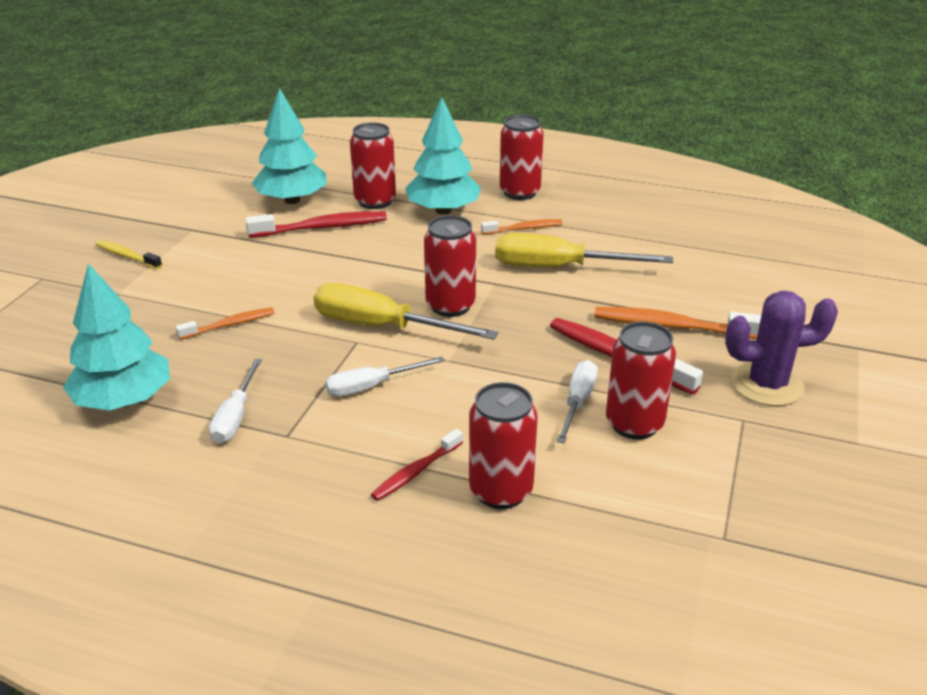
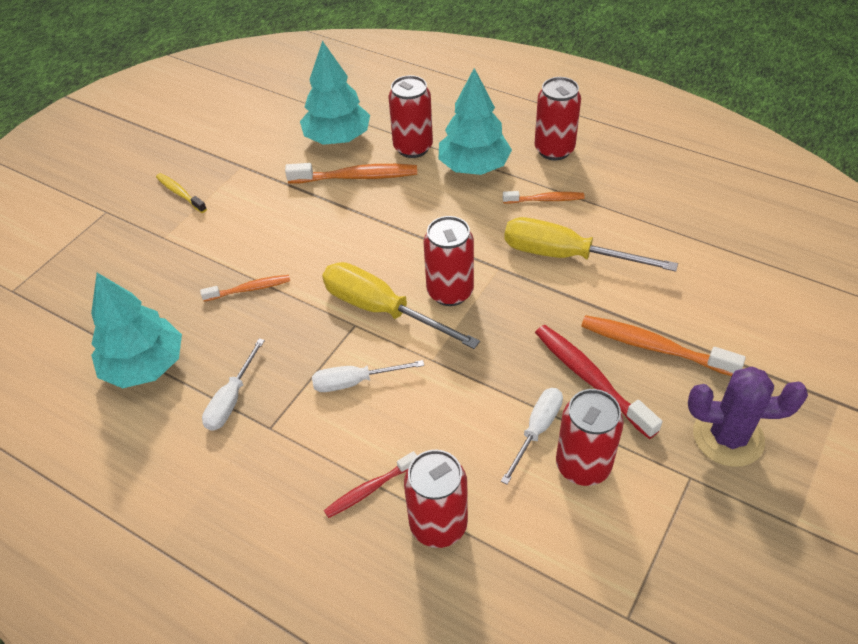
camera: 15 degrees right, 15 degrees up
(322, 228) = (357, 177): red toothbrush -> orange toothbrush

